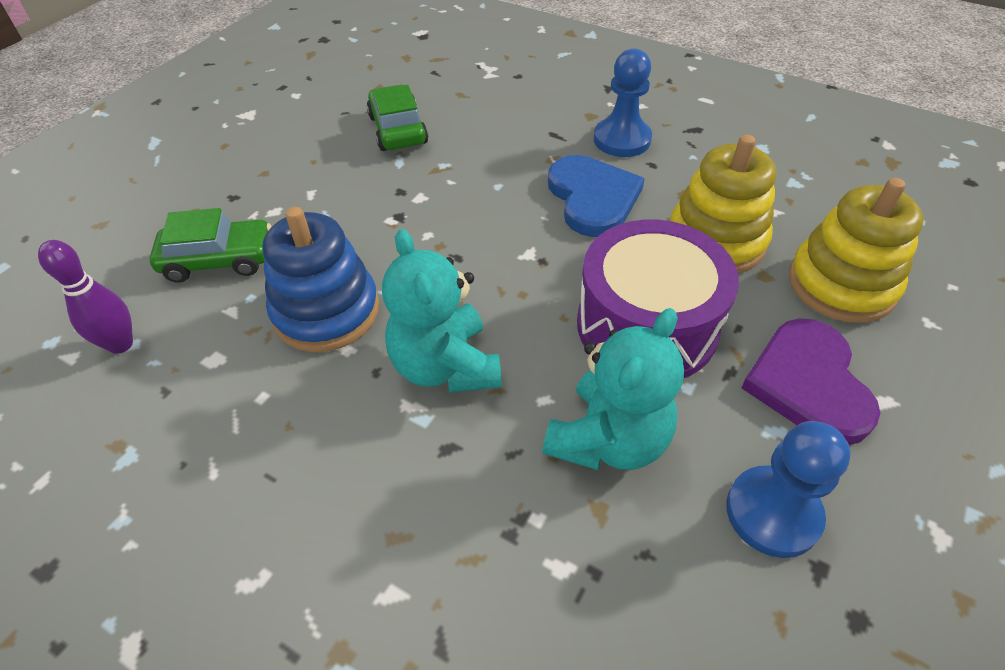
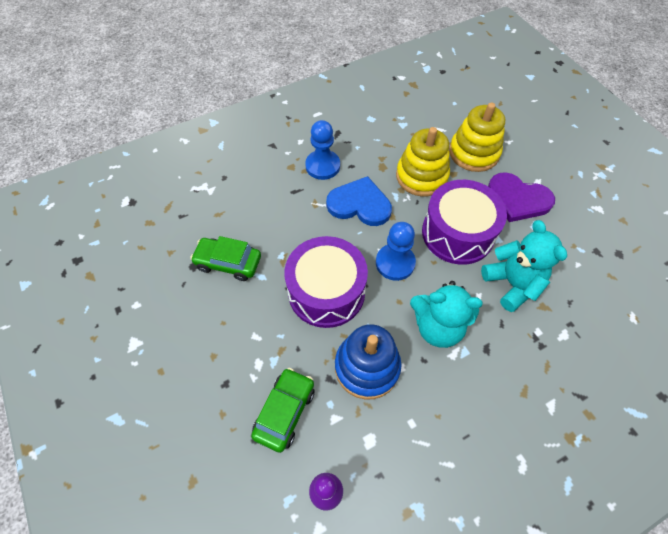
camera: 60 degrees left, 10 degrees up
(419, 225) = (326, 292): none -> purple drum
(773, 513) = (570, 250): blue pawn -> blue pawn (395, 263)

